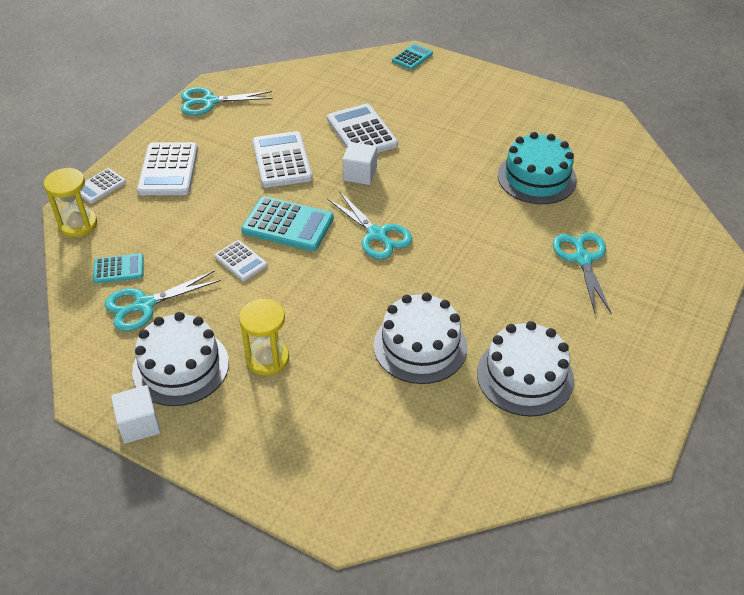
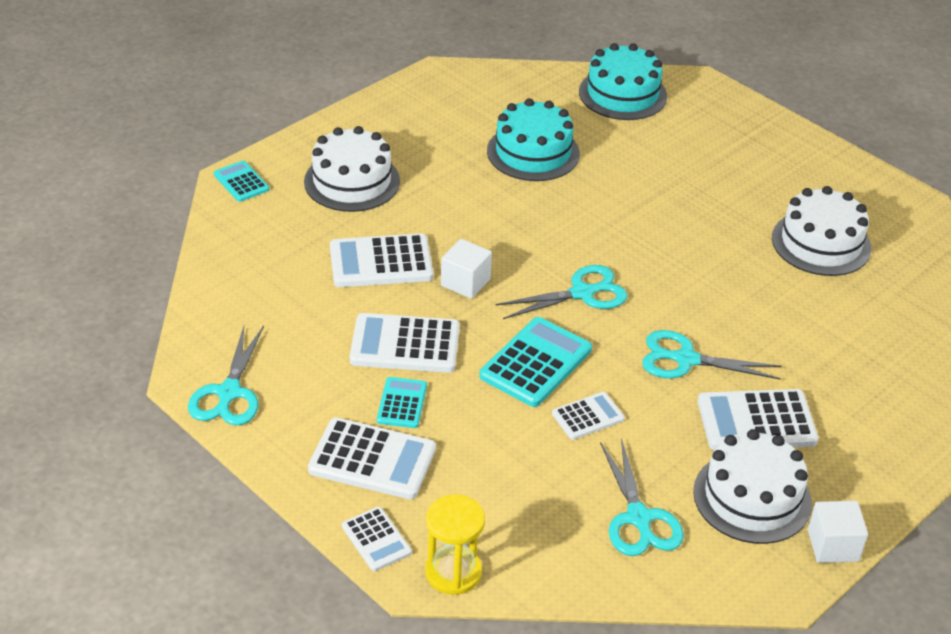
camera: 75 degrees left, 5 degrees down
(119, 269) = (563, 536): turquoise calculator -> turquoise calculator (402, 403)
(267, 359) = (756, 421): yellow hourglass -> white calculator
(420, 346) = (765, 302): white cake -> white cake (352, 181)
(582, 259) = (672, 160): turquoise scissors -> turquoise scissors (686, 359)
(658, 213) = (622, 94): none -> turquoise cake

